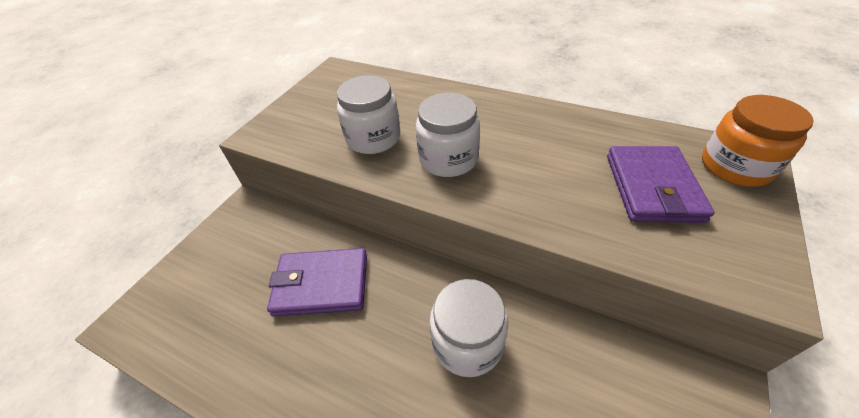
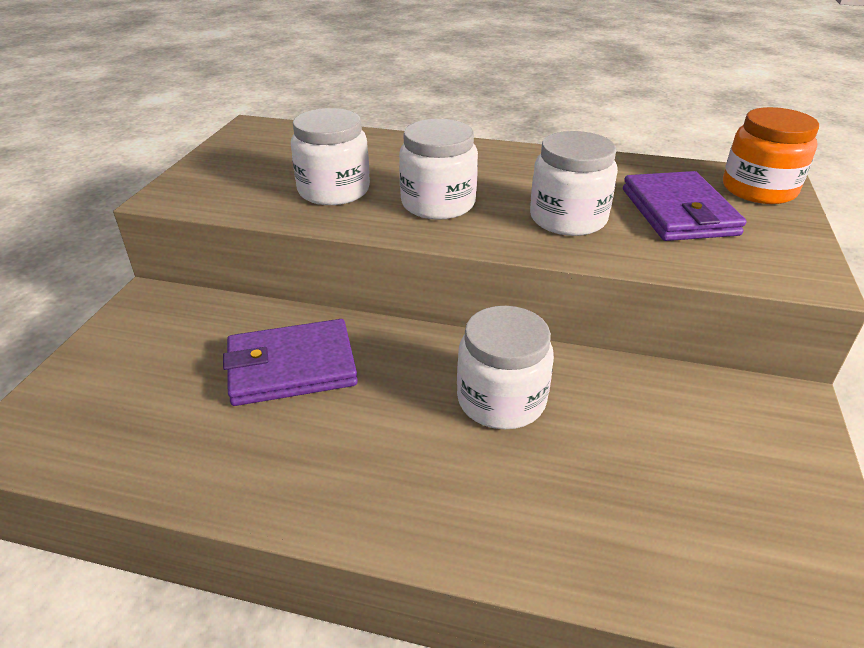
camera: 15 degrees left, 10 degrees down
(551, 186) = (568, 218): none -> white jar

